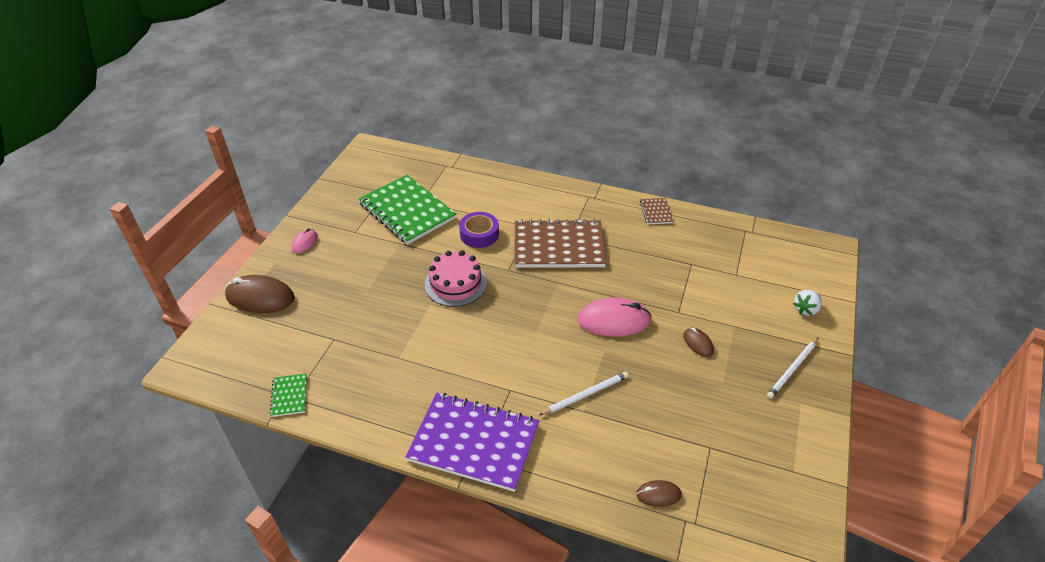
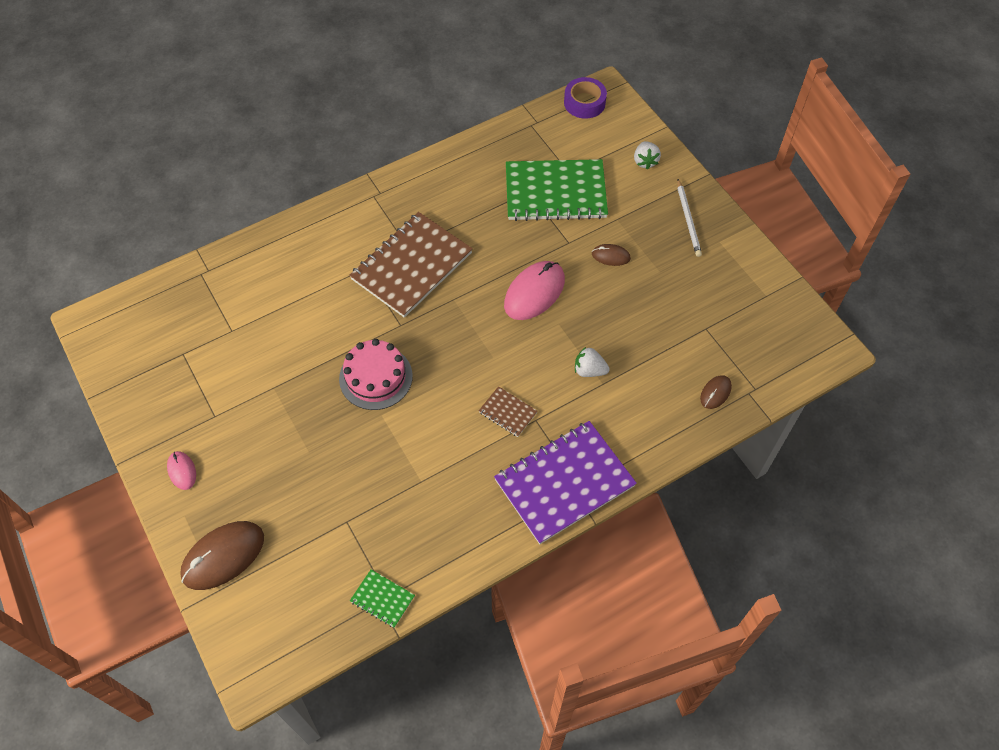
camera: 50 degrees left, 15 degrees up
(407, 211) = (233, 352): green notebook -> green notebook (555, 192)
(479, 234) = (331, 315): purple tape -> purple tape (584, 103)
(586, 395) = (589, 370): white pencil -> white strawberry
(656, 212) = (446, 165): brown notebook -> brown notebook (507, 412)

